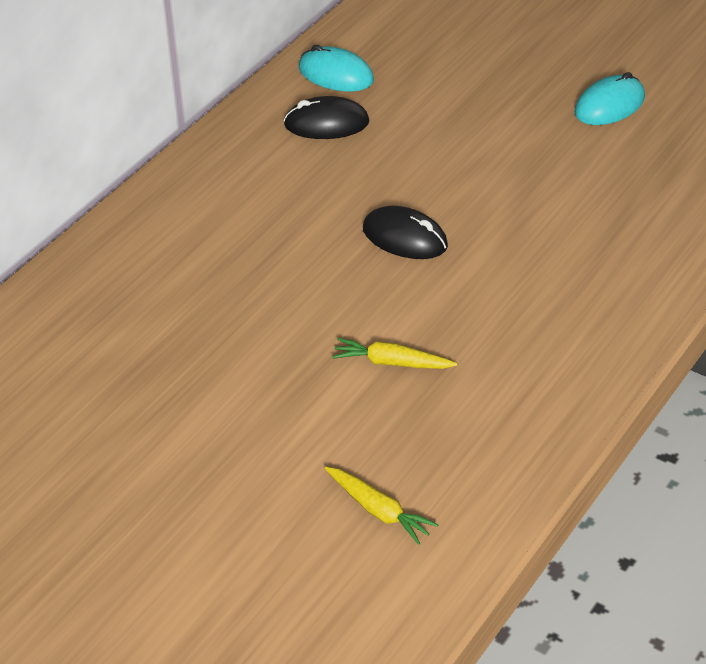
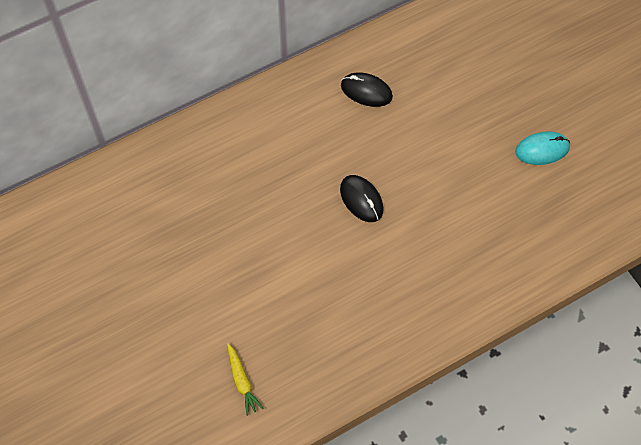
camera: 25 degrees right, 20 degrees up
(336, 74) = (393, 53): turquoise mouse -> none
(392, 363) = (303, 286): yellow carrot -> none

